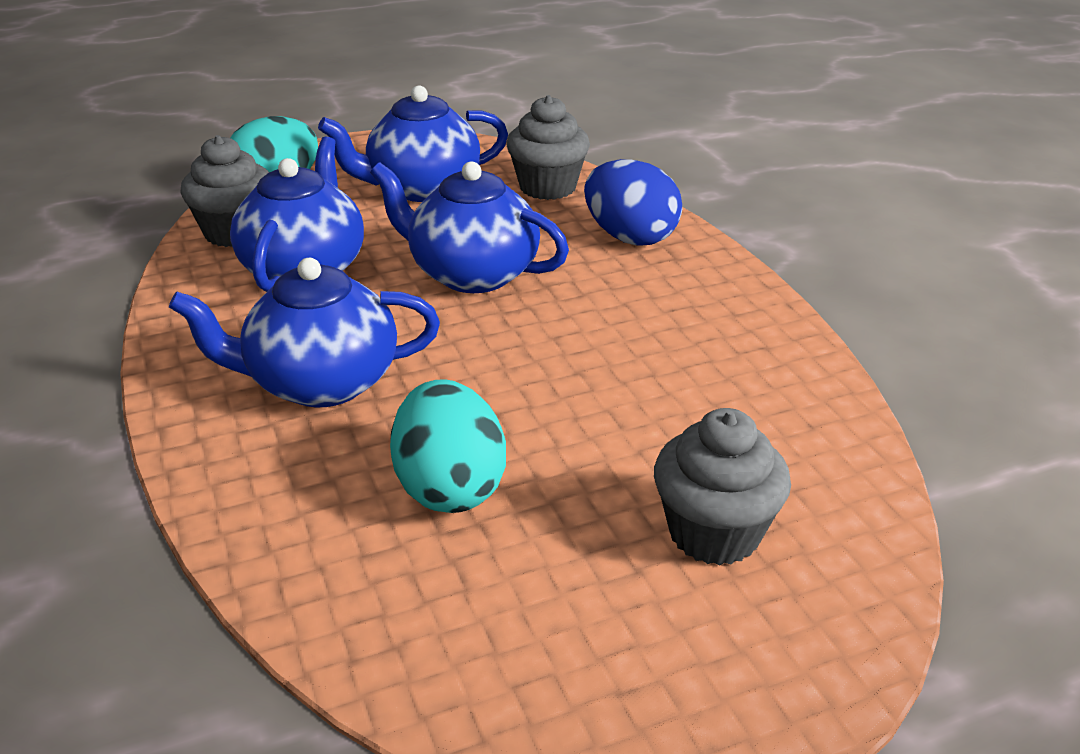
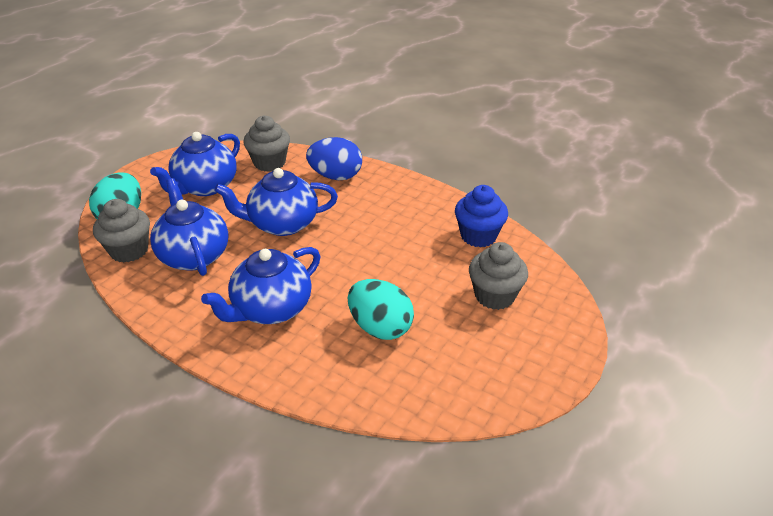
camera: 35 degrees left, 5 degrees up
(790, 418) = (478, 236): none -> blue cupcake

